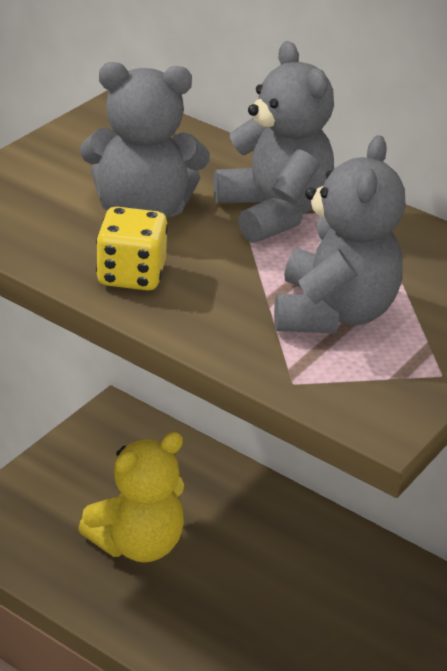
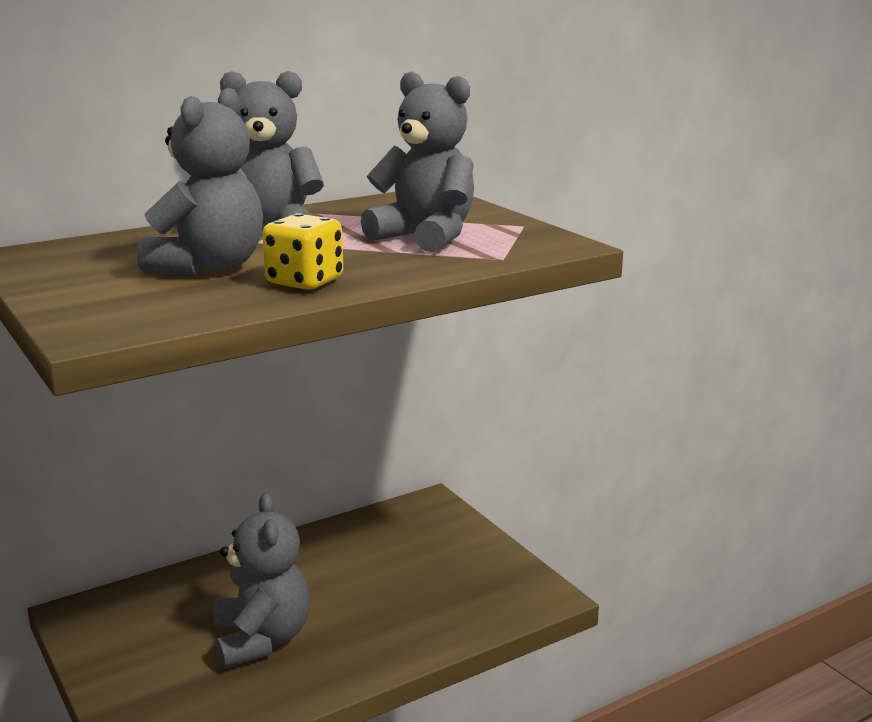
camera: 65 degrees left, 15 degrees down
(137, 544) = (261, 639): yellow teddy bear -> grey teddy bear

